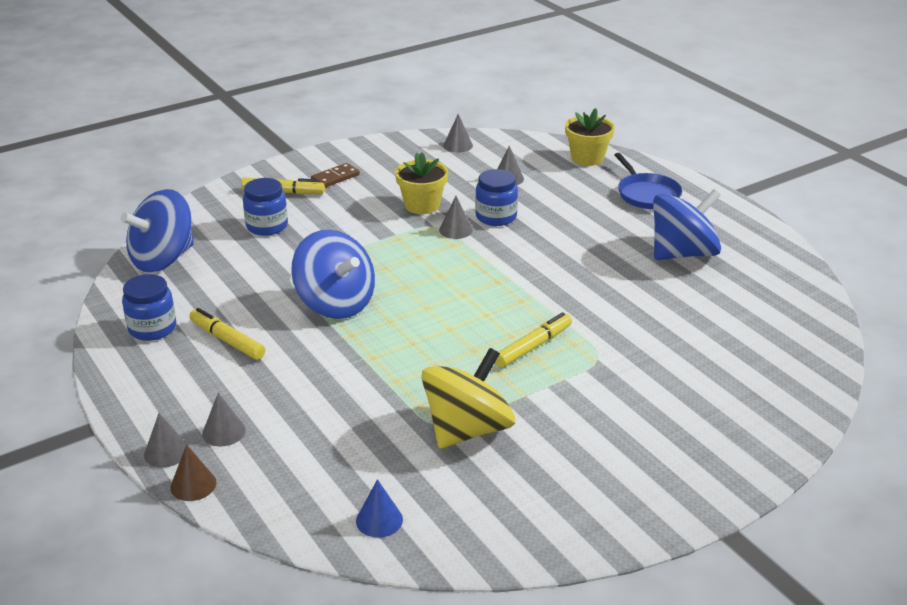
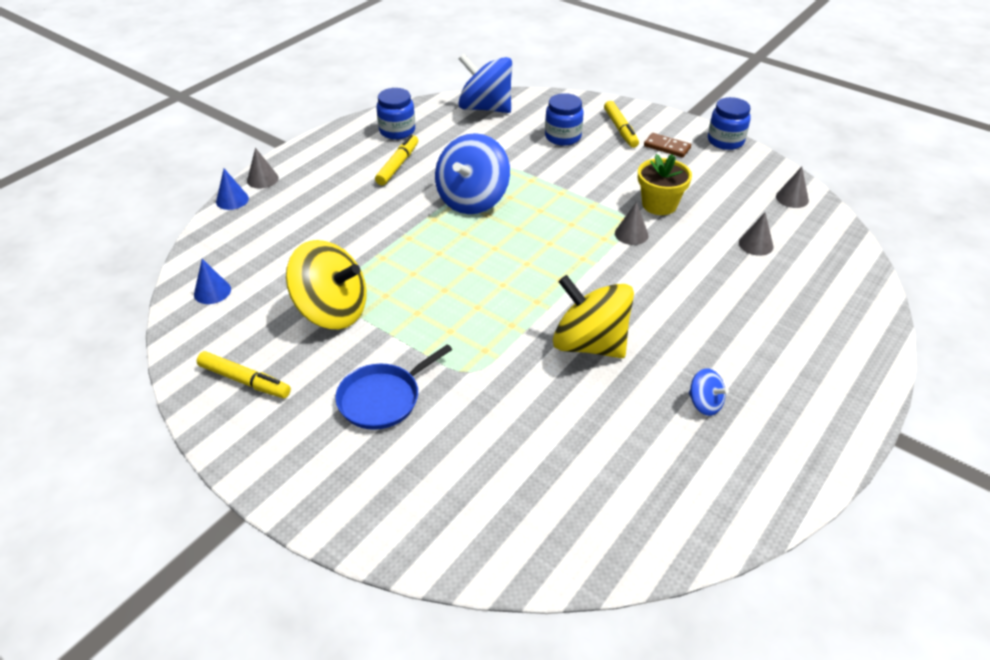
camera: 70 degrees right, 10 degrees up
(193, 485) = (232, 200): brown cone -> blue cone
(224, 432) = (291, 195): grey cone -> none
(496, 217) = (674, 253): blue jar -> blue jar (725, 141)
(533, 346) = (467, 324): yellow marker -> yellow marker (245, 381)
(587, 158) = (853, 290): yellow flower pot -> none
(592, 287) = (589, 344): none -> yellow spinning top
(647, 194) = (813, 352): blue pan -> blue pan (382, 399)
(682, 253) = (704, 404): blue spinning top -> blue spinning top, size x0.46

